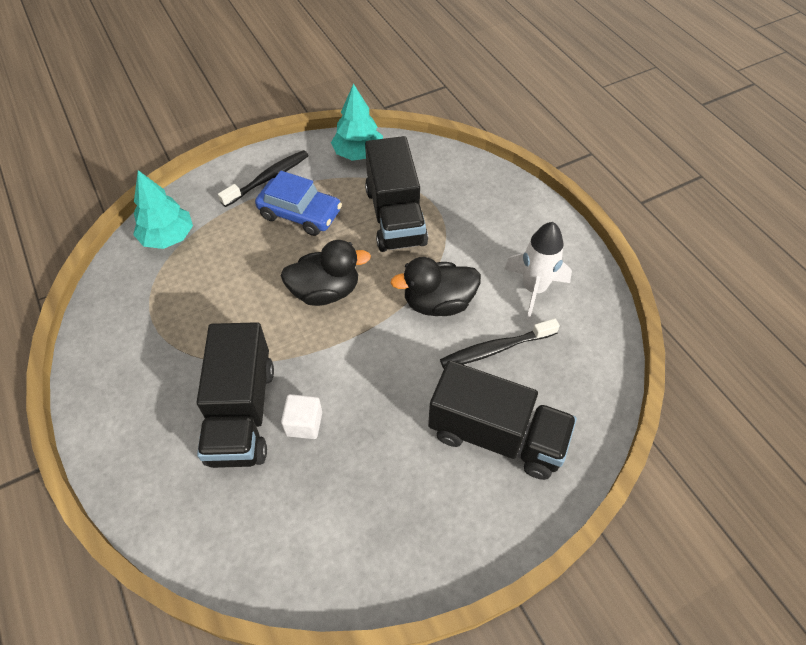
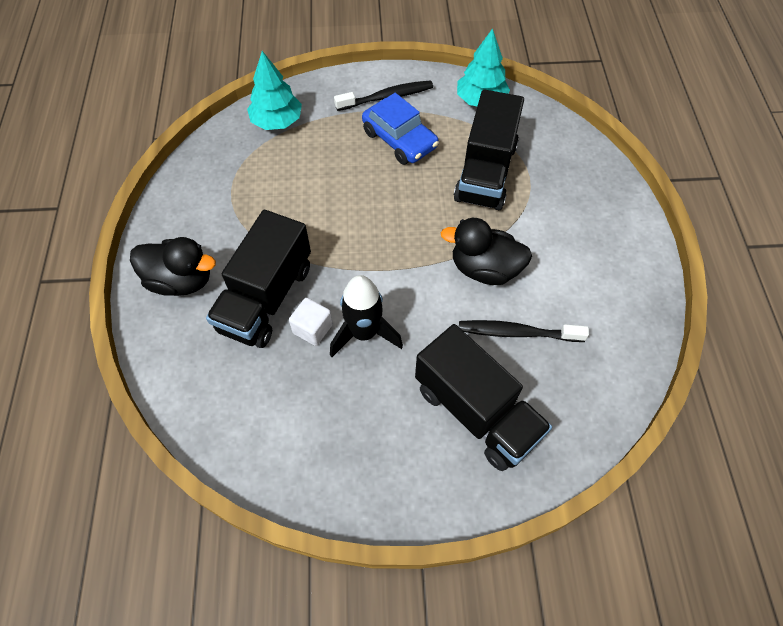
camera: 25 degrees right, 5 degrees up
(325, 291) = (387, 219): black duck -> black duck (181, 280)
(356, 407) = (364, 333): none -> black rocket
(534, 289) = (584, 291): white rocket -> none

